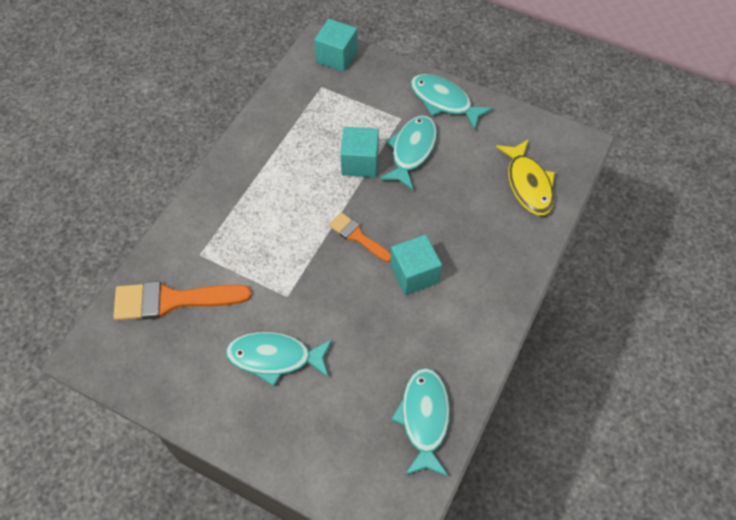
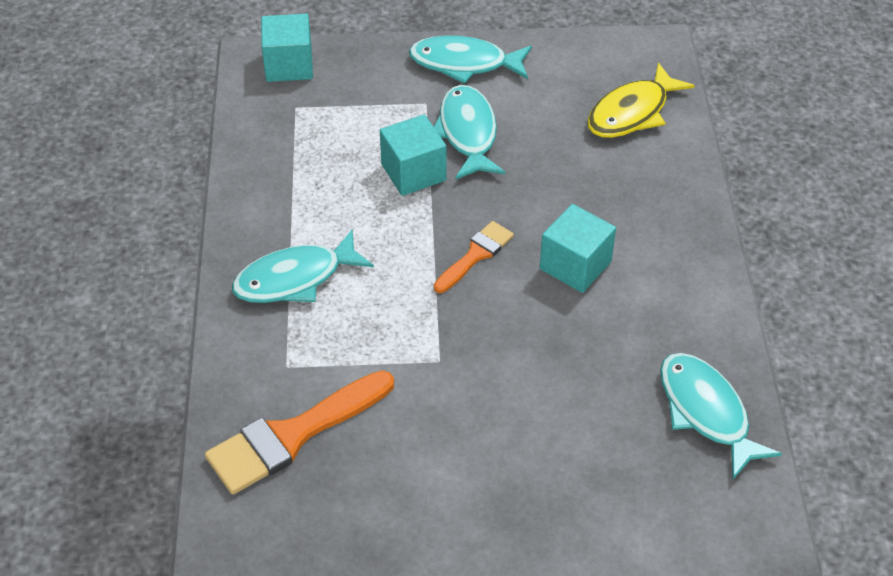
camera: 30 degrees left, 10 degrees down
(275, 357) = (478, 435): turquoise fish -> turquoise fish (295, 279)
(357, 236) = (475, 255): orange brush -> orange brush turned 120 degrees clockwise
(528, 184) = (632, 113): yellow fish -> yellow fish turned 90 degrees clockwise

